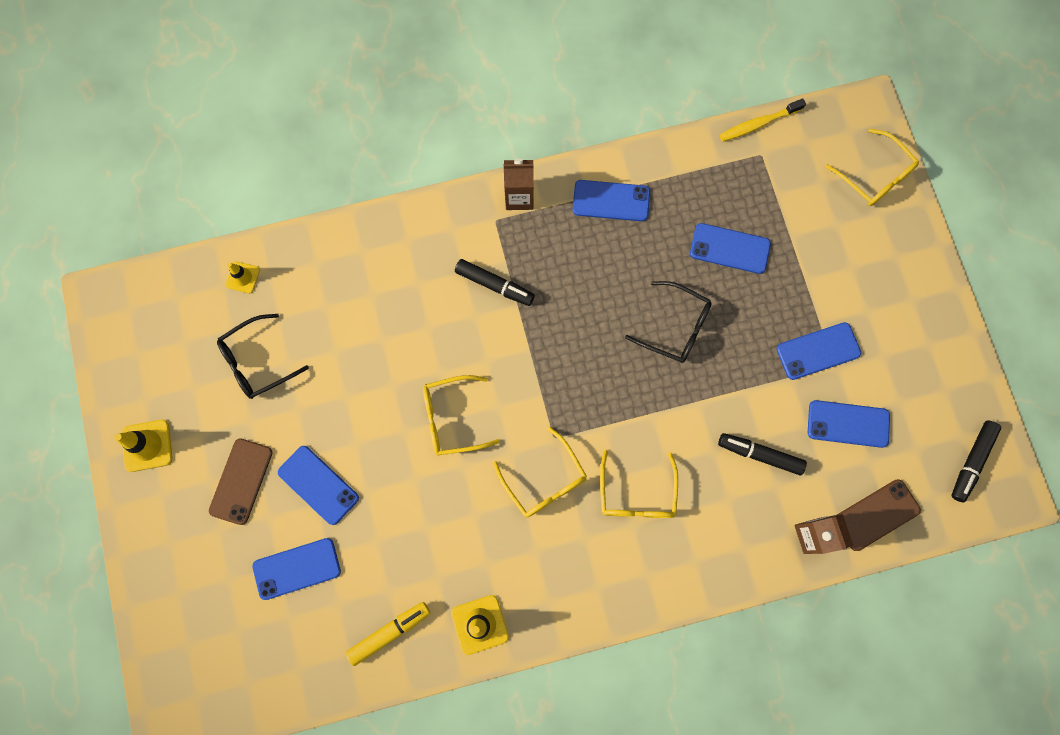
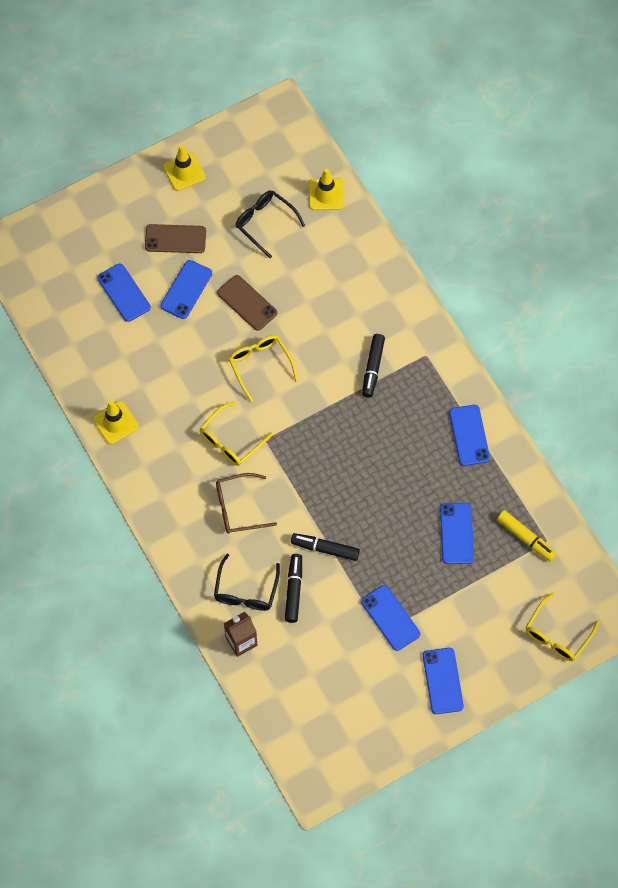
camera: 75 degrees right, 10 degrees down
(242, 277) = (326, 194): yellow traffic cone -> yellow traffic cone, size x1.56
(389, 632) = (95, 365): yellow marker -> yellow marker (526, 538)
(519, 197) = (450, 367): brown carton -> none
(636, 494) = (238, 508): yellow glasses -> brown glasses
(676, 327) = (378, 507): black glasses -> black glasses (246, 591)
(758, 124) = (574, 533): yellow toothbrush -> none
(848, 424) = (337, 652): blue phone -> blue phone (443, 681)
(876, 515) = (270, 686): brown phone -> brown phone (247, 303)
(971, 461) = (333, 752): black marker -> black marker (325, 549)

